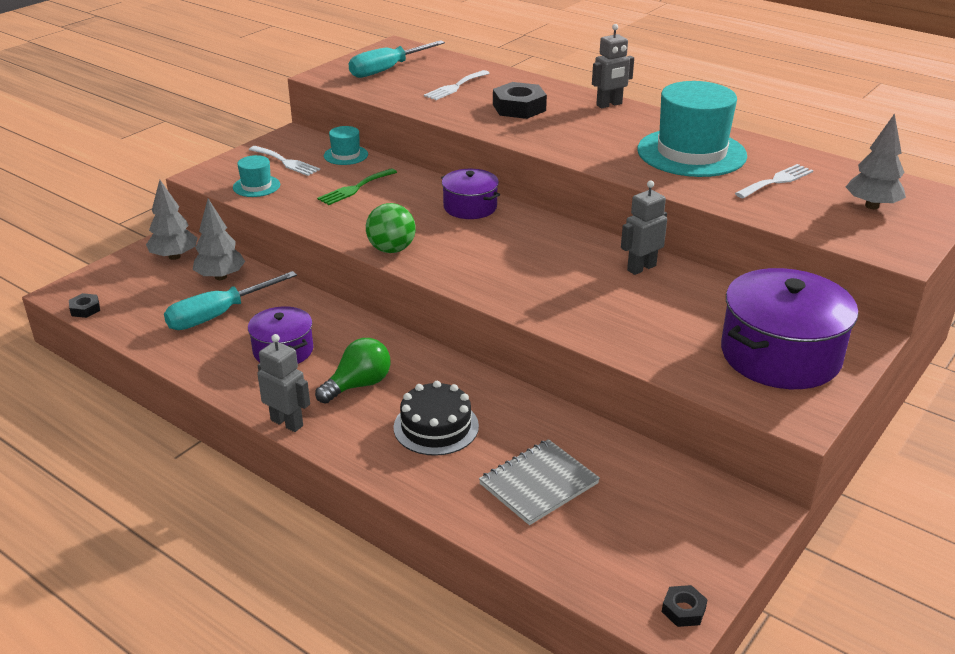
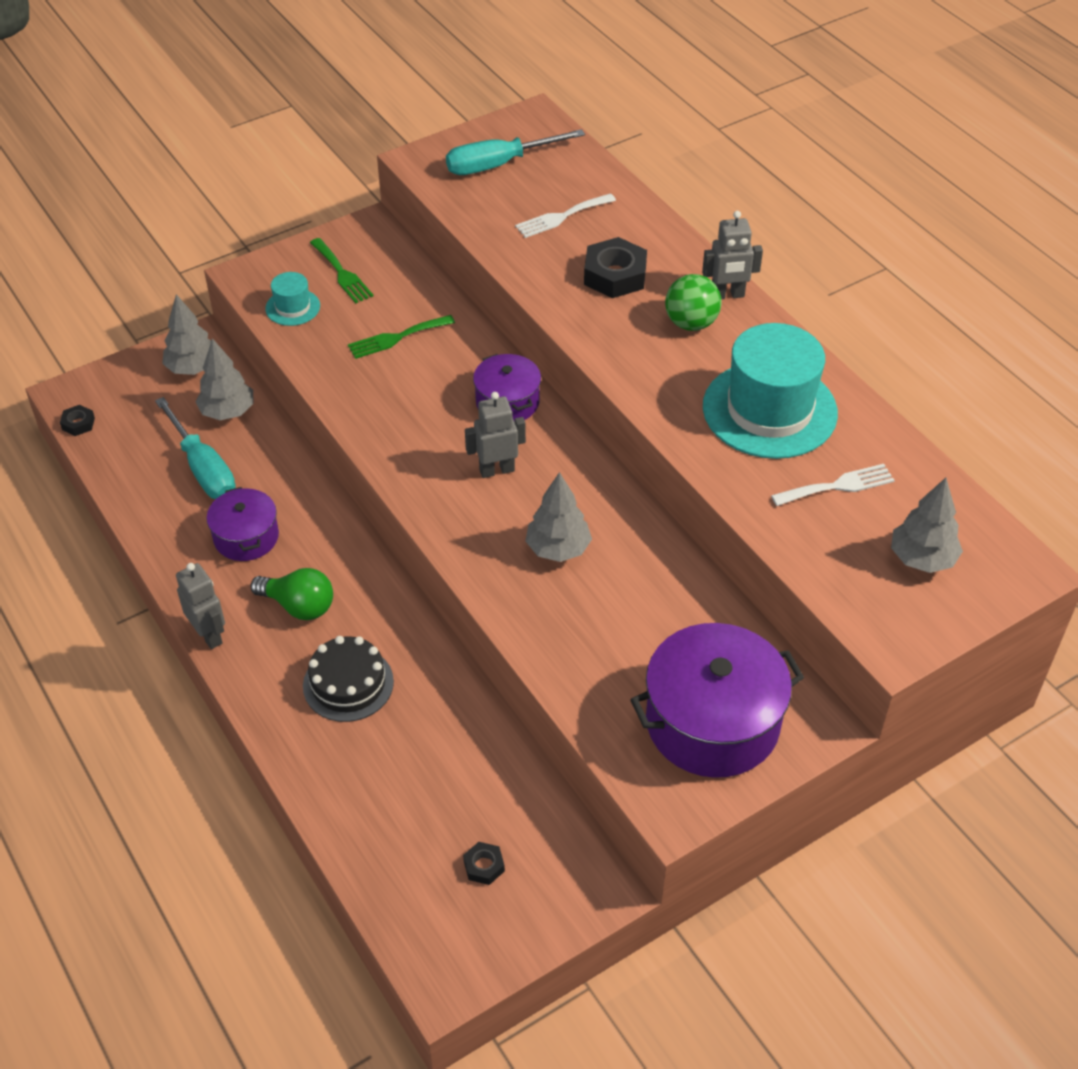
camera: 20 degrees right, 15 degrees up
(218, 315) = (203, 468): turquoise screwdriver -> turquoise screwdriver turned 105 degrees counterclockwise
(286, 162) = (342, 273): white fork -> green fork
(346, 155) = (413, 277): turquoise hat -> none
(358, 385) = (299, 606): green light bulb -> green light bulb turned 45 degrees clockwise
(391, 249) = (388, 448): green ball -> green ball (691, 323)
(539, 484) = (410, 786): grey notebook -> none
(574, 280) = (558, 549): none -> grey tree
(641, 268) = (642, 551): grey robot -> grey robot (496, 470)
(683, 610) = (464, 973): black nut -> black nut (484, 866)

